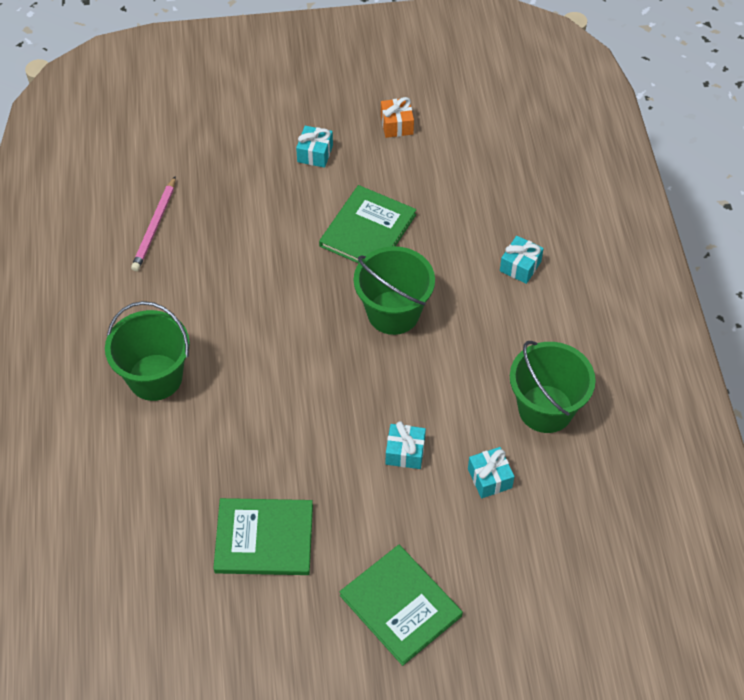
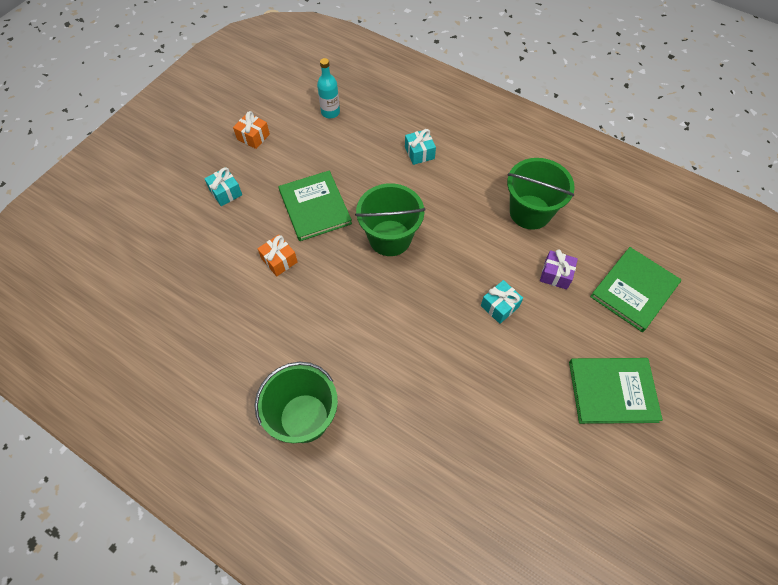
camera: 50 degrees left, 5 degrees up
(155, 226) = (178, 326): pink pencil -> none
(264, 538) = (498, 440): green book -> green book (634, 290)
(285, 247) = (279, 260): none -> orange gift
(489, 478) = (555, 275): turquoise gift -> purple gift
(491, 160) = (330, 112): none -> turquoise bottle

